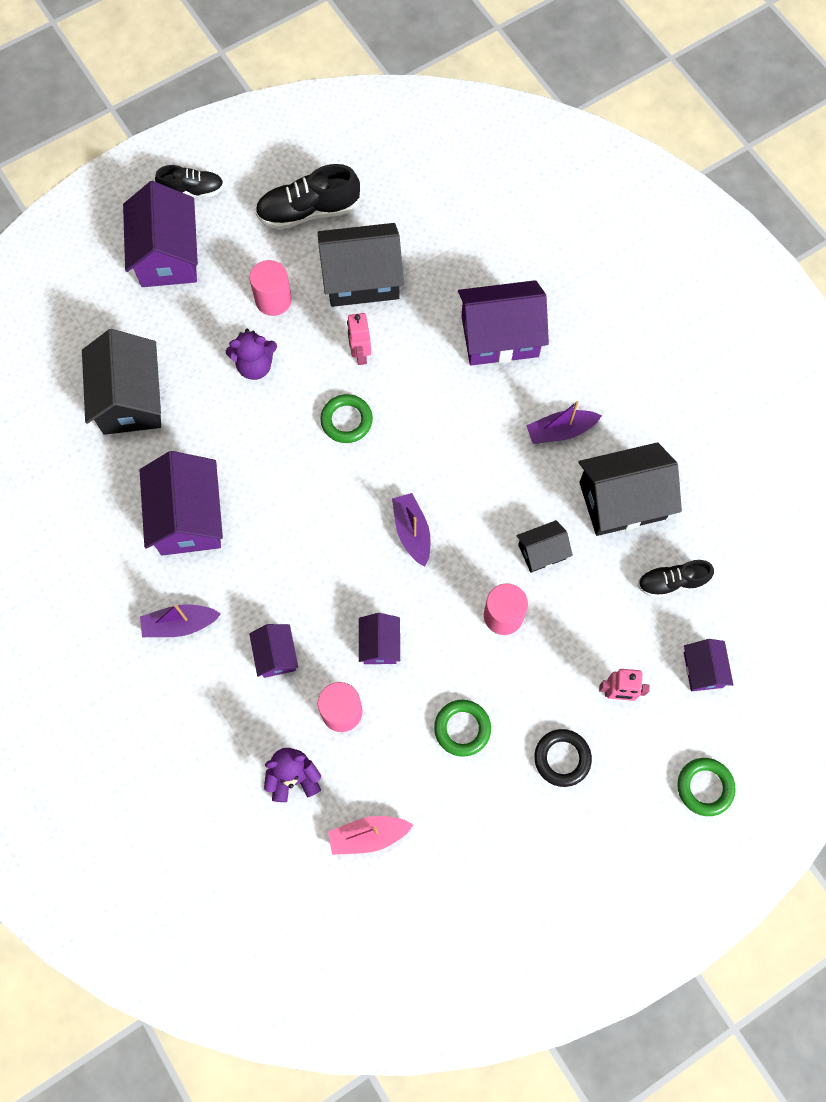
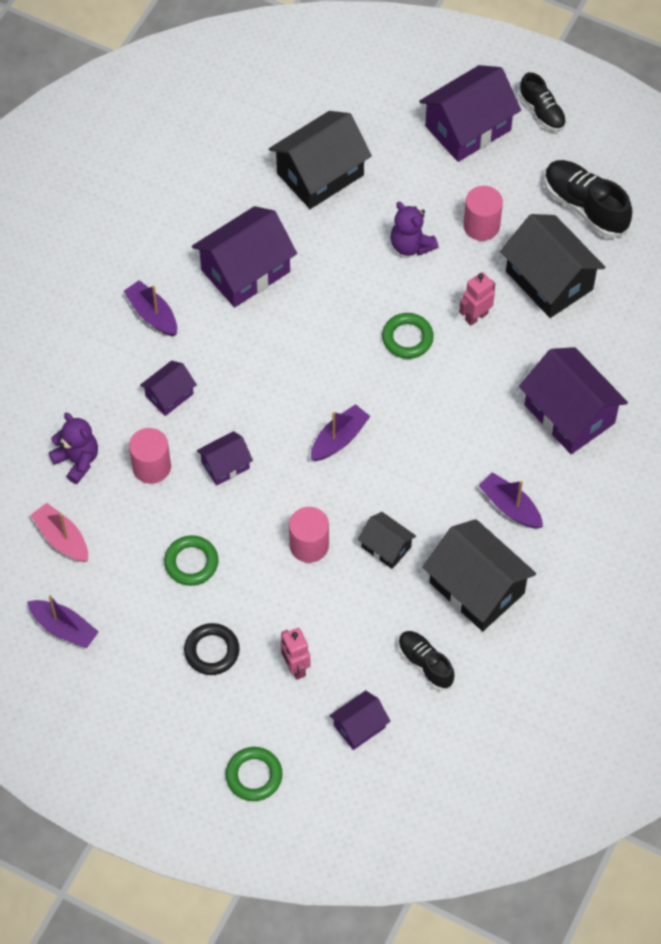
camera: 60 degrees right, 10 degrees down
(464, 883) = (64, 628): none -> purple boat

